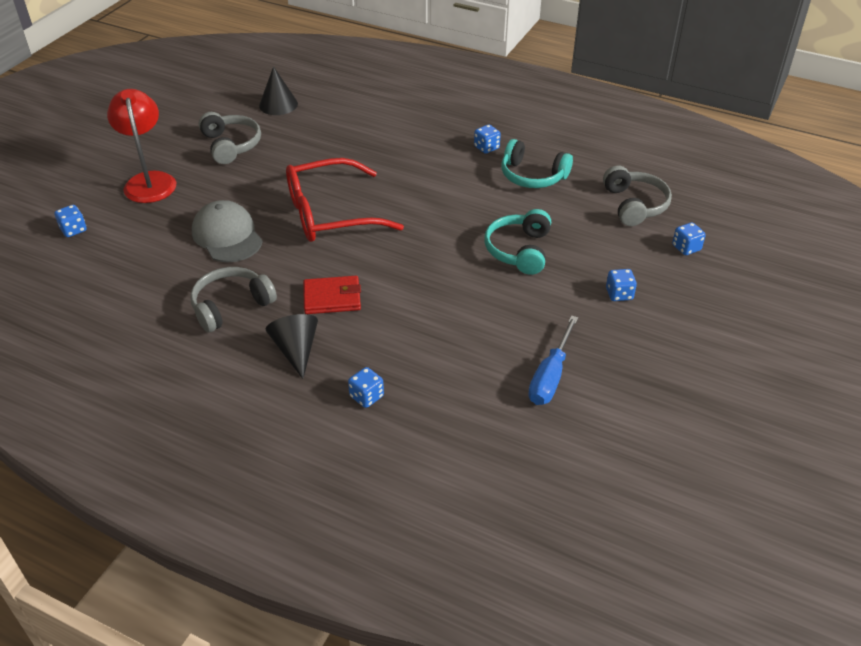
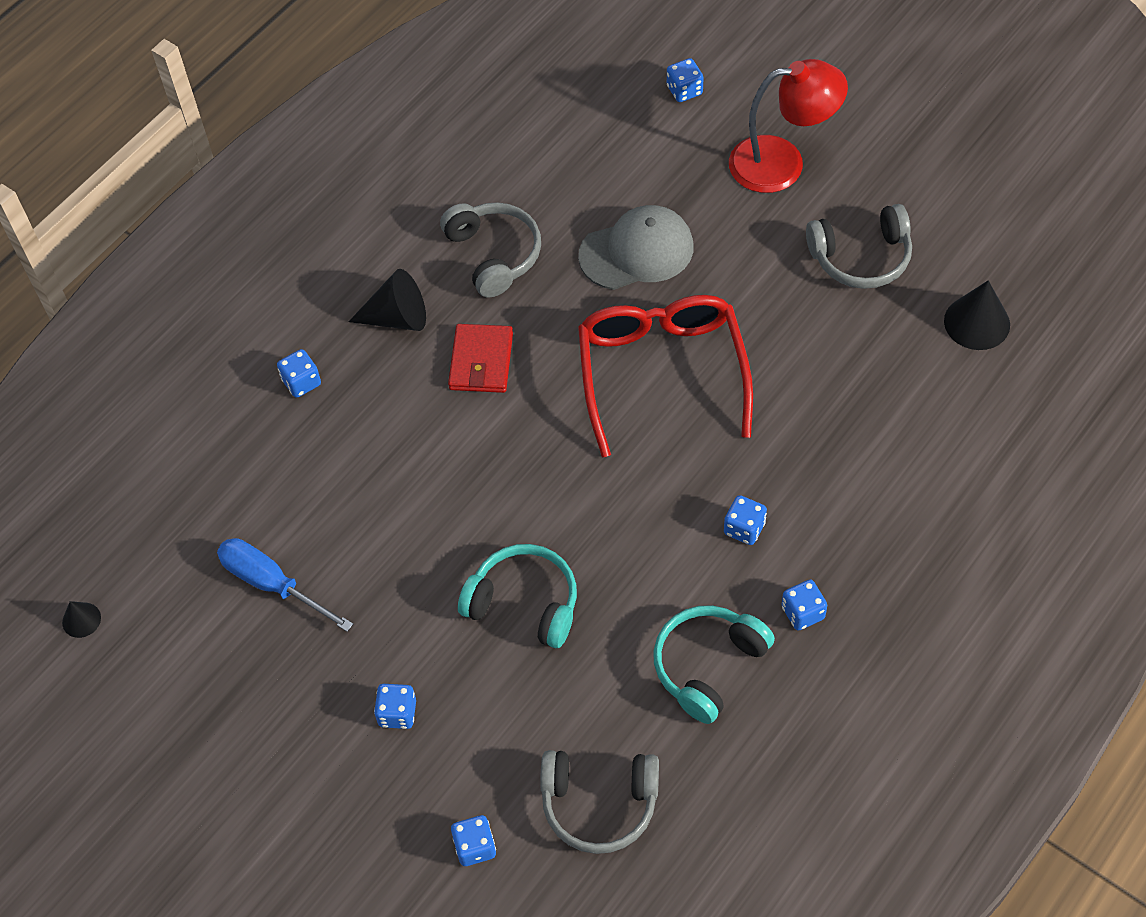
camera: 105 degrees right, 15 degrees up
(438, 171) = (744, 528): none -> blue dice
(625, 490) = (81, 620): none -> black cone

